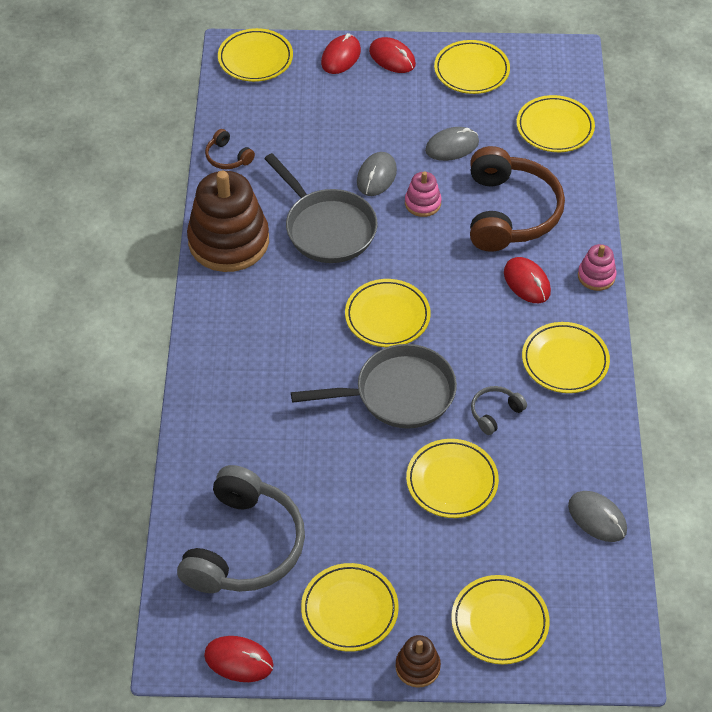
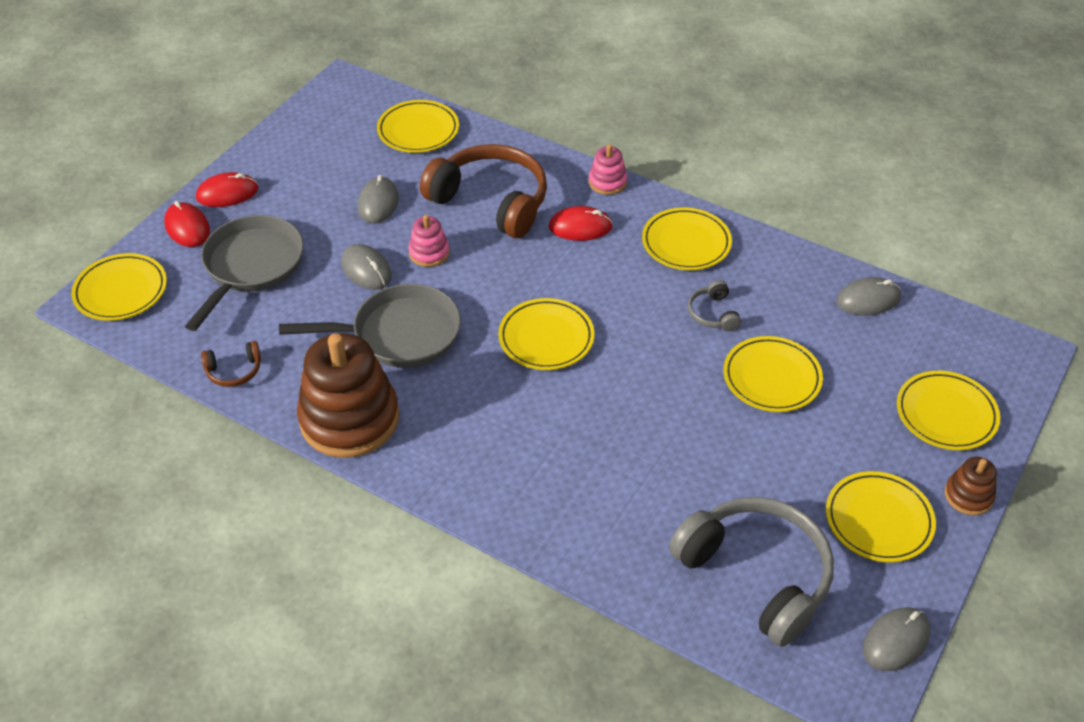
camera: 60 degrees left, 5 degrees down
(239, 660) = (896, 641): red mouse -> grey mouse
(398, 394) = (645, 371): grey pan -> grey pan (251, 266)
(471, 70) = (299, 150): yellow plate -> none

